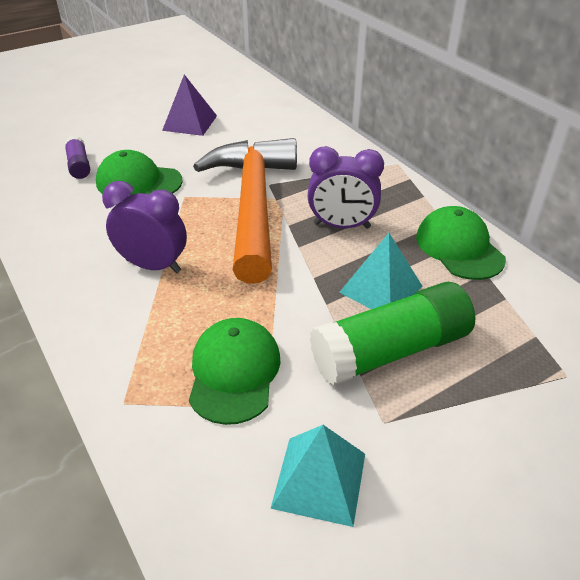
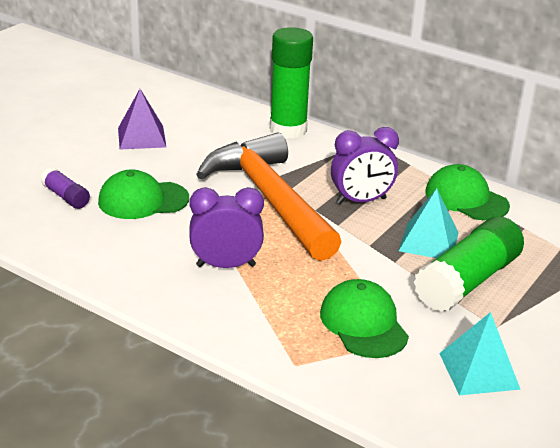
camera: 25 degrees left, 10 degrees down
(326, 138) = (288, 129): none -> green glue stick

